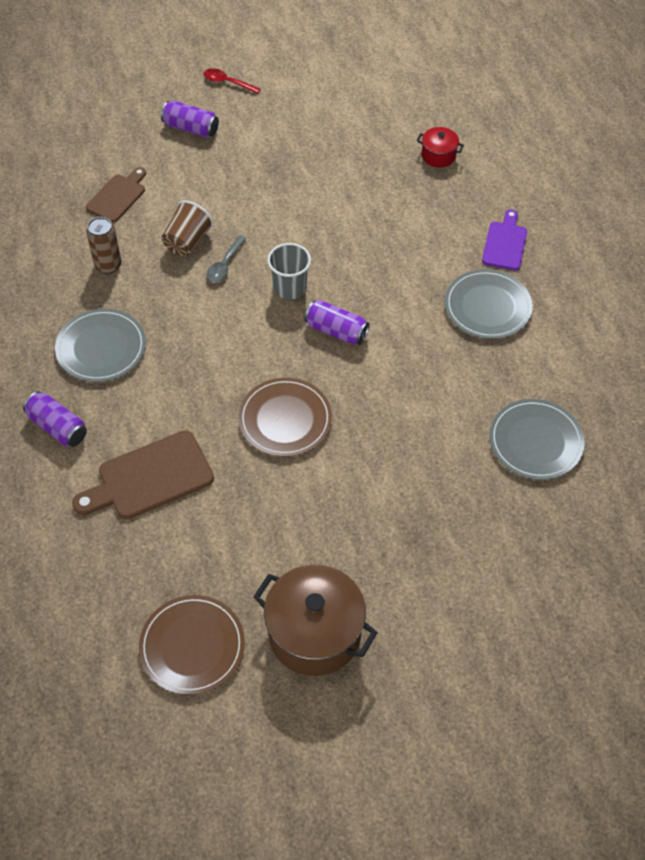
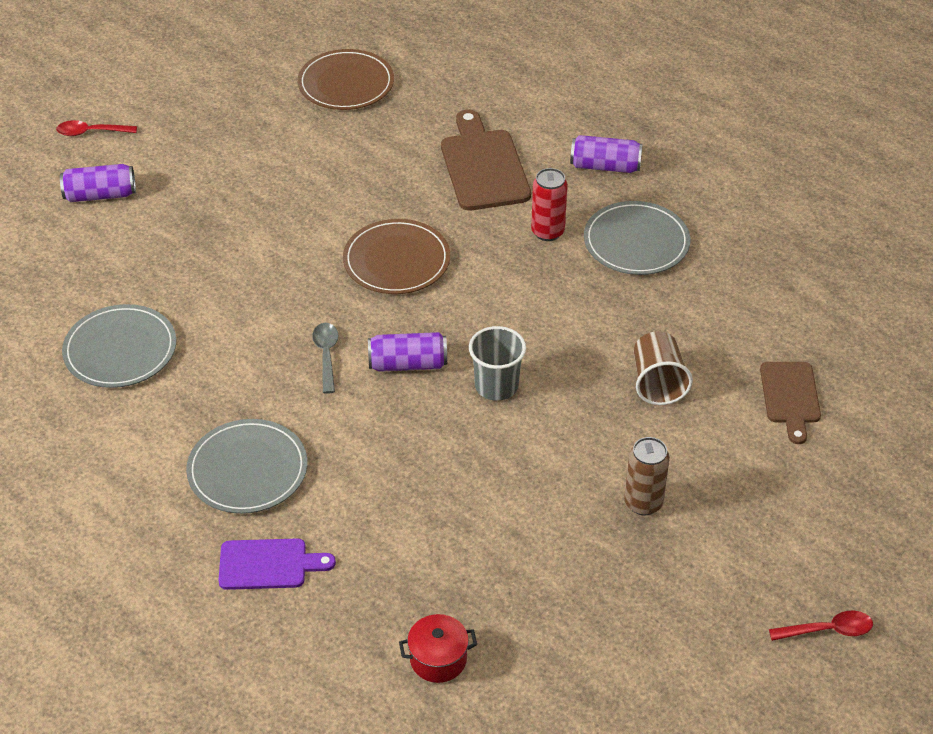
camera: 150 degrees right, 10 degrees down
(108, 265) = (715, 318): brown can -> brown can (643, 503)
(150, 477) = (483, 166): brown cutting board -> brown cutting board turned 45 degrees counterclockwise
(155, 388) = (547, 232): none -> red can
(191, 128) = (802, 531): purple can -> purple can (100, 195)
(225, 265) = (591, 377): grey spoon -> grey spoon (326, 355)
(314, 633) = (250, 127): brown pot -> none
(466, 710) = (91, 132): none -> red spoon
(505, 243) = (268, 564): purple cutting board -> purple cutting board turned 75 degrees counterclockwise

